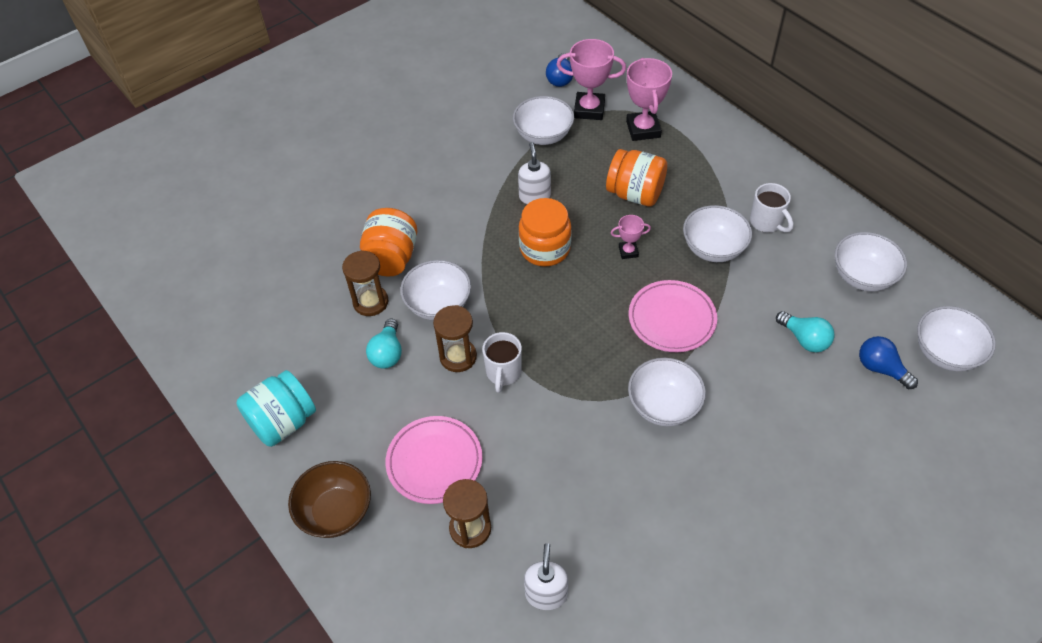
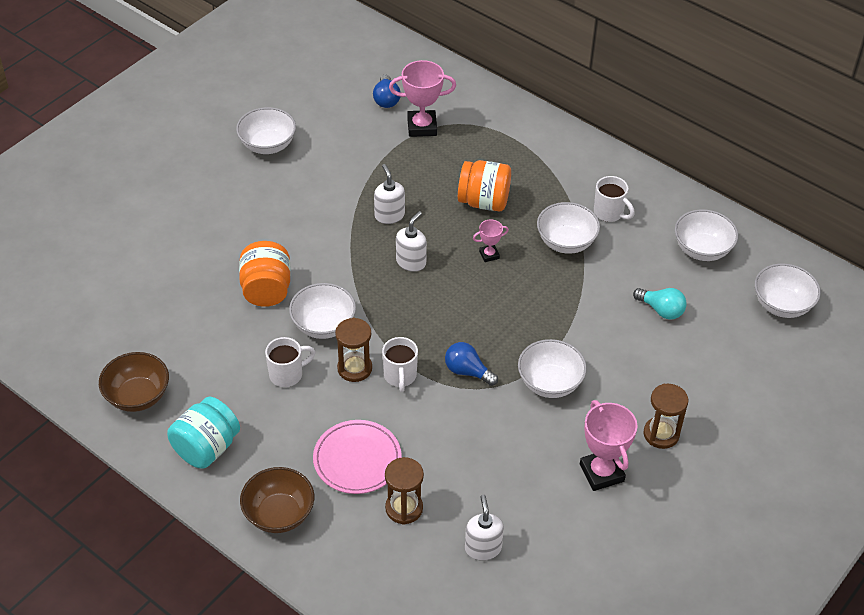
camera: 15 degrees left, 5 degrees down
(232, 354) = (137, 396): none -> brown bowl
(370, 302) = (258, 332): brown hourglass -> brown hourglass (661, 434)
(387, 353) = (287, 374): turquoise light bulb -> white mug
(543, 135) = (383, 157): white bowl -> white bowl (268, 145)
(545, 248) = (411, 262): orange jar -> white soap dispenser
(643, 129) = (478, 140): pink trophy -> pink trophy (601, 473)
(672, 319) = (541, 308): pink plate -> none
(880, 368) = (730, 325): blue light bulb -> blue light bulb (467, 371)

